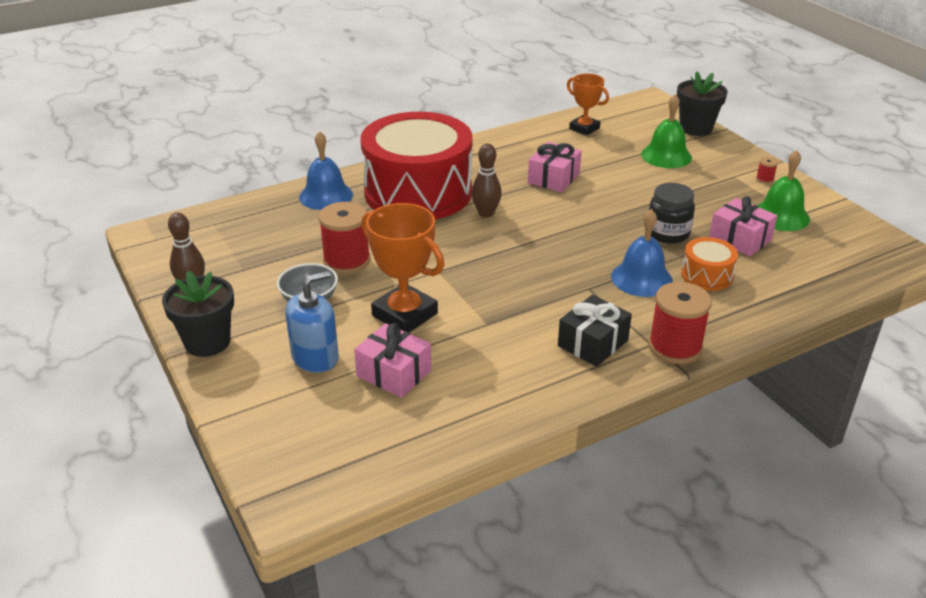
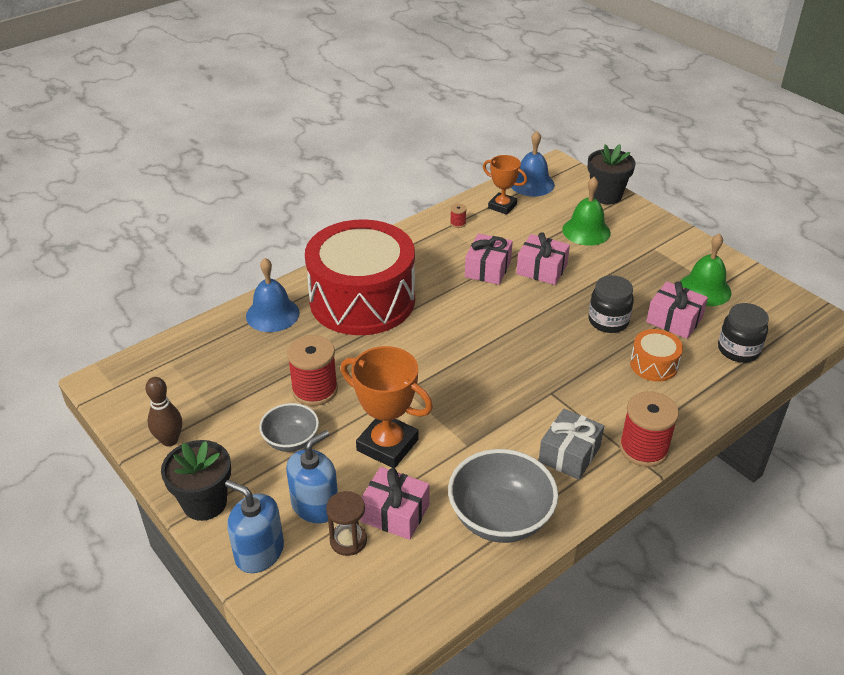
camera: 10 degrees left, 5 degrees up
(246, 390) = (259, 552): none -> blue soap dispenser
(338, 391) = (348, 540): none -> brown hourglass
(486, 213) = (434, 318): brown bowling pin -> none
(502, 390) = (500, 518): none -> grey bowl
(592, 343) = (569, 454): black gift -> grey gift
(610, 183) = (541, 269): none -> pink gift
(641, 278) = (596, 375): blue bell -> blue bell (532, 183)
(764, 179) = (681, 249): red spool -> red spool (458, 223)
(804, 272) = (738, 350): none -> black jar

